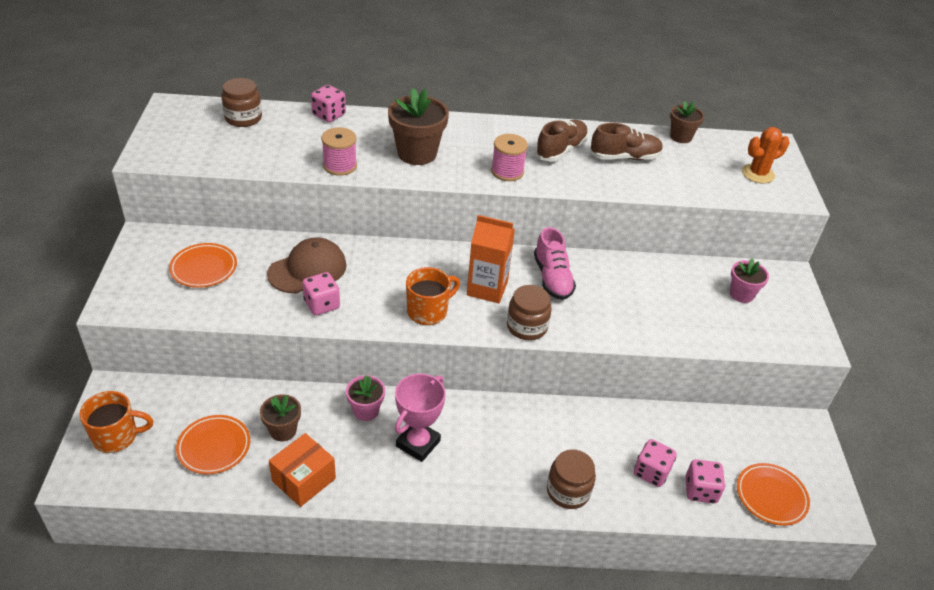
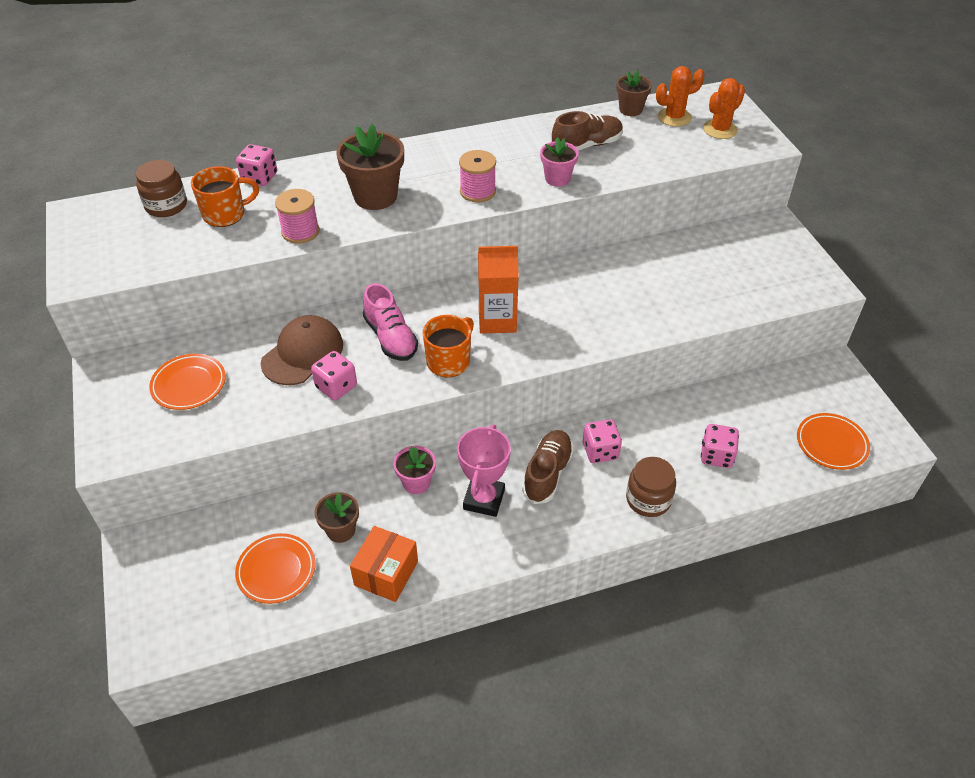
camera: 15 degrees left, 5 degrees up
(117, 436) = (165, 594): orange mug -> orange mug (225, 214)
(527, 327) = (554, 348): brown jar -> none
(552, 278) = (556, 291): pink shoe -> pink shoe (390, 338)
(561, 150) = (520, 154): brown shoe -> brown shoe (547, 473)
(700, 490) = (767, 459): pink dice -> pink dice (600, 451)
(719, 153) = (674, 117): none -> orange cactus
(741, 294) = (741, 256): pink flower pot -> pink flower pot (557, 179)

